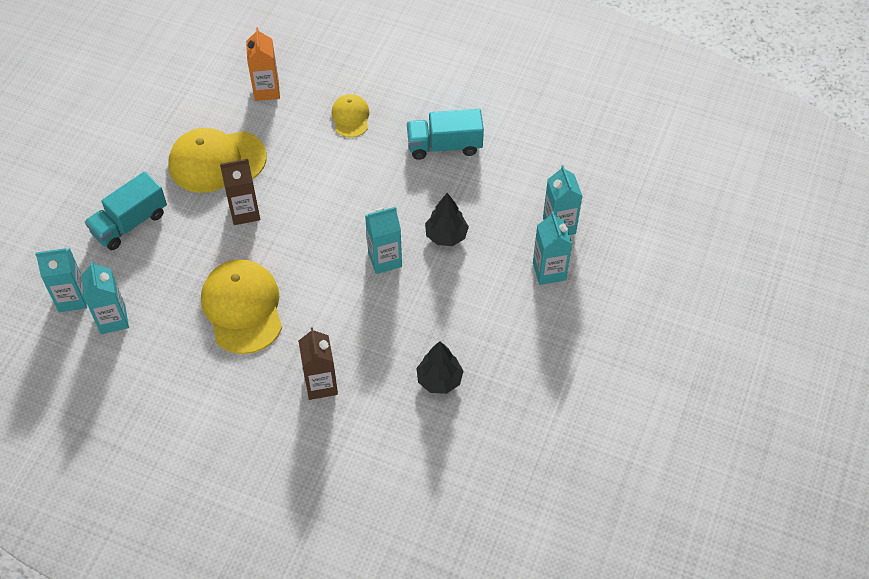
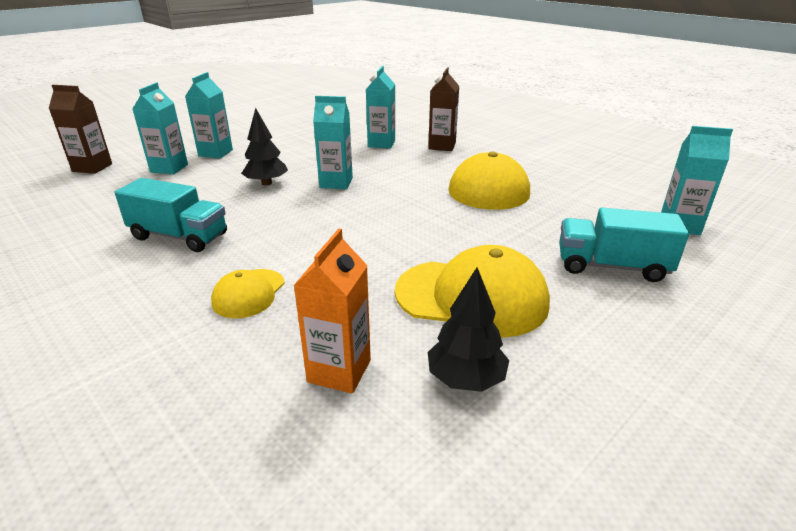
camera: 155 degrees left, 25 degrees down
(113, 319) = (627, 204): turquoise carton -> turquoise carton (381, 144)
(130, 223) = (611, 266): turquoise truck -> turquoise truck turned 150 degrees counterclockwise
(245, 212) = (455, 241): brown carton -> brown carton (92, 167)
(439, 380) = (355, 134): black tree -> black tree (465, 379)

